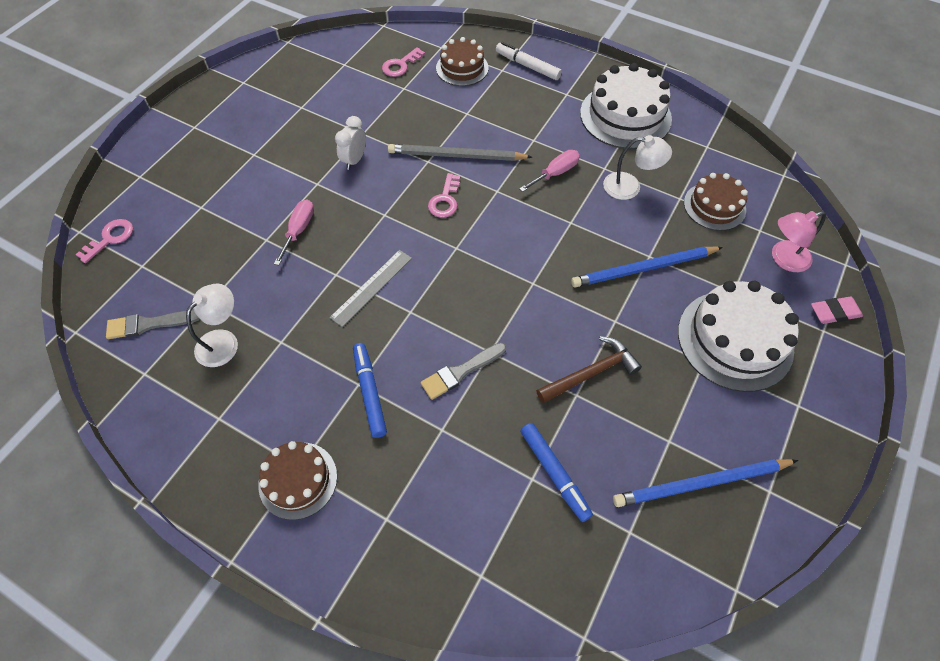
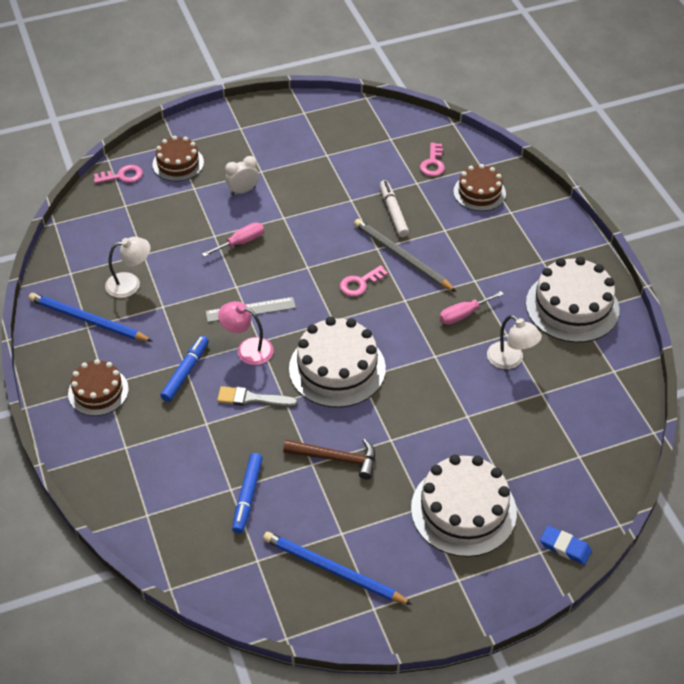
camera: 40 degrees right, 10 degrees down
(149, 324) = (98, 245): grey brush -> none
(354, 160) = (325, 216): white clock -> white clock (243, 191)
(400, 65) = (433, 163): pink key -> pink key turned 75 degrees counterclockwise
(504, 289) = (337, 368): none -> white cake
(527, 66) = (535, 221): white marker -> white marker (393, 212)
(555, 173) = (463, 315): pink screwdriver -> pink screwdriver turned 150 degrees clockwise
(643, 269) = (452, 421): blue pencil -> blue pencil (88, 320)
(714, 206) = (563, 416): brown cake -> brown cake (178, 163)
(783, 259) = (572, 487): pink lamp -> pink lamp (248, 349)
(834, 312) = (565, 547): pink eraser -> blue eraser

